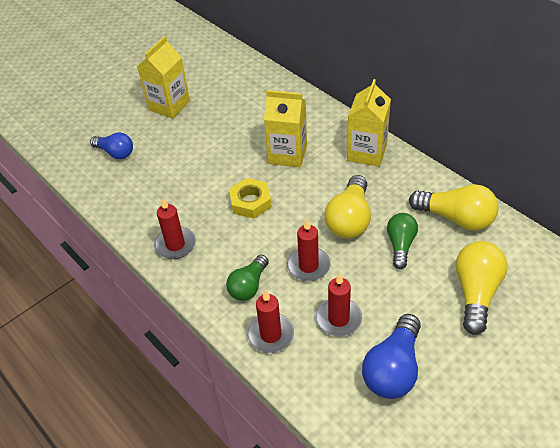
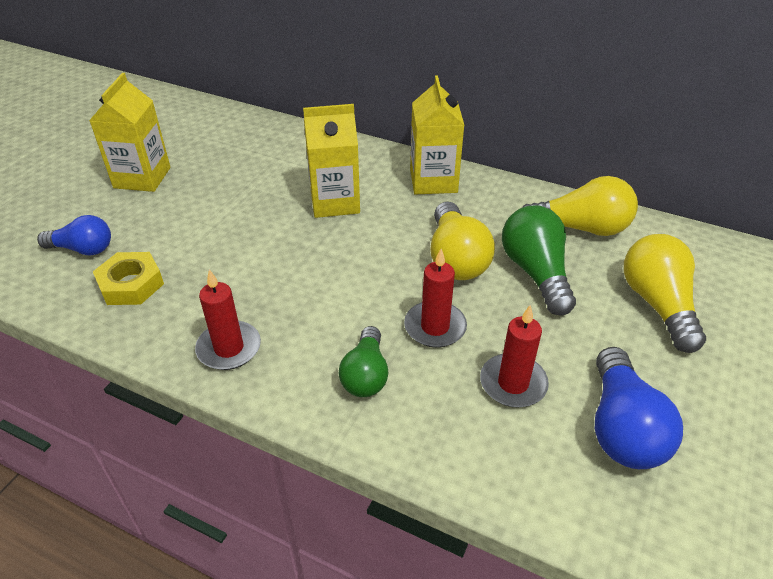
camera: 25 degrees left, 5 degrees down
(250, 202) = (313, 267): yellow nut -> yellow nut (131, 284)
(270, 335) = (432, 433): red candle -> none
(400, 245) = (536, 273): green light bulb -> green light bulb, size x1.51

